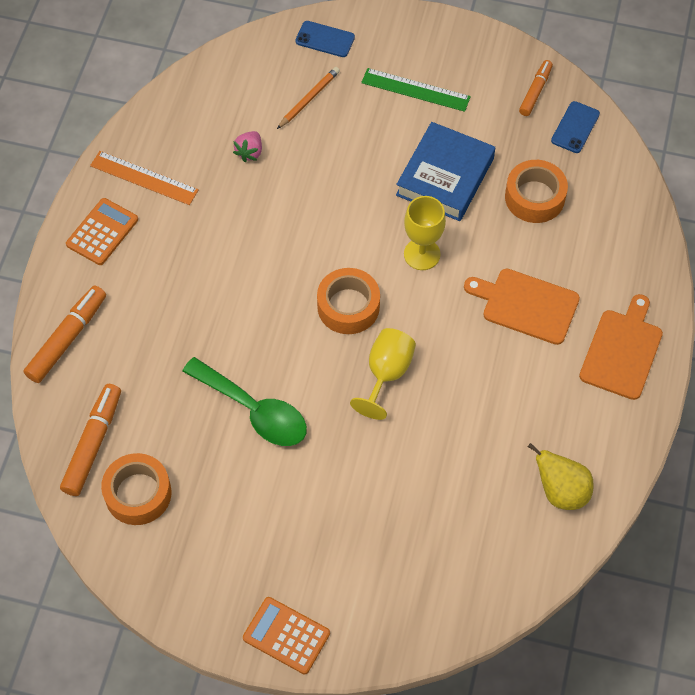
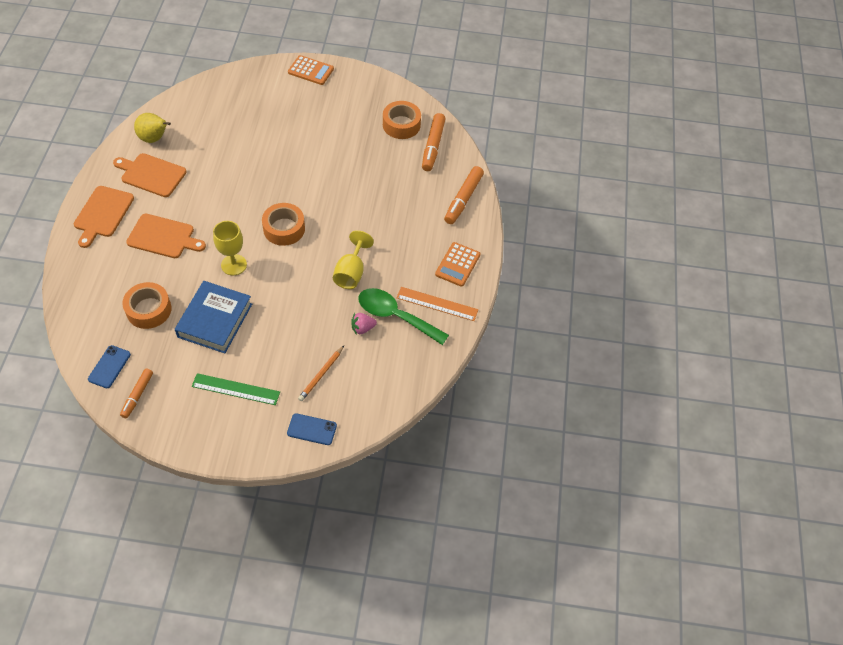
camera: 170 degrees right, 5 degrees down
(249, 152) = (362, 328): pink strawberry -> pink strawberry turned 120 degrees counterclockwise
(253, 410) = (340, 168): green spoon -> green spoon (396, 316)
(386, 374) = (258, 192): yellow goblet -> yellow goblet (351, 272)
(557, 418) = (151, 174): none -> orange cutting board

